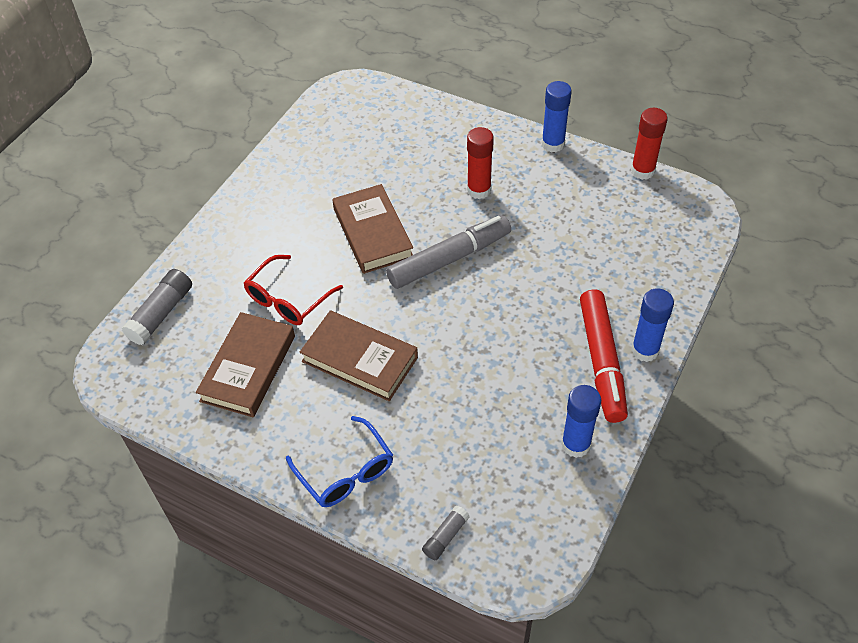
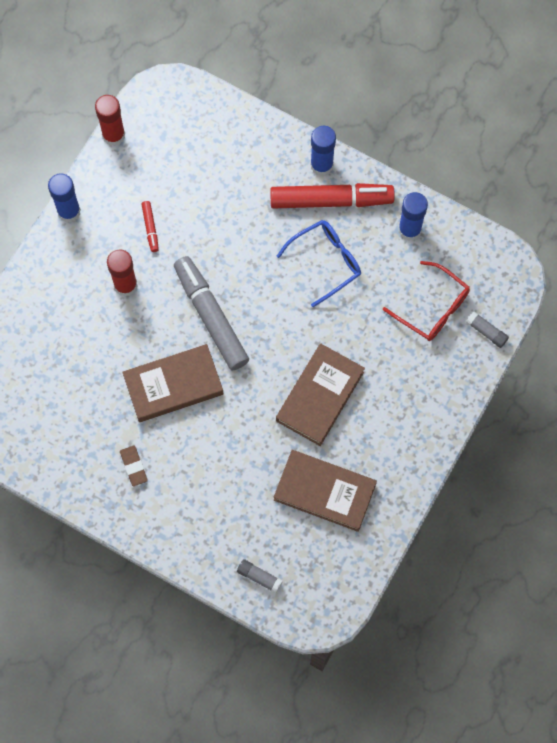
camera: 90 degrees left, 20 degrees up
(161, 313) = (259, 577): grey glue stick -> grey glue stick, size x0.59
(288, 208) = (133, 466): none -> brown eraser
(288, 299) = (249, 460): red glasses -> red glasses (432, 307)
(345, 471) = (429, 407): blue glasses -> blue glasses (325, 262)
(544, 205) = (150, 227): none -> red marker

